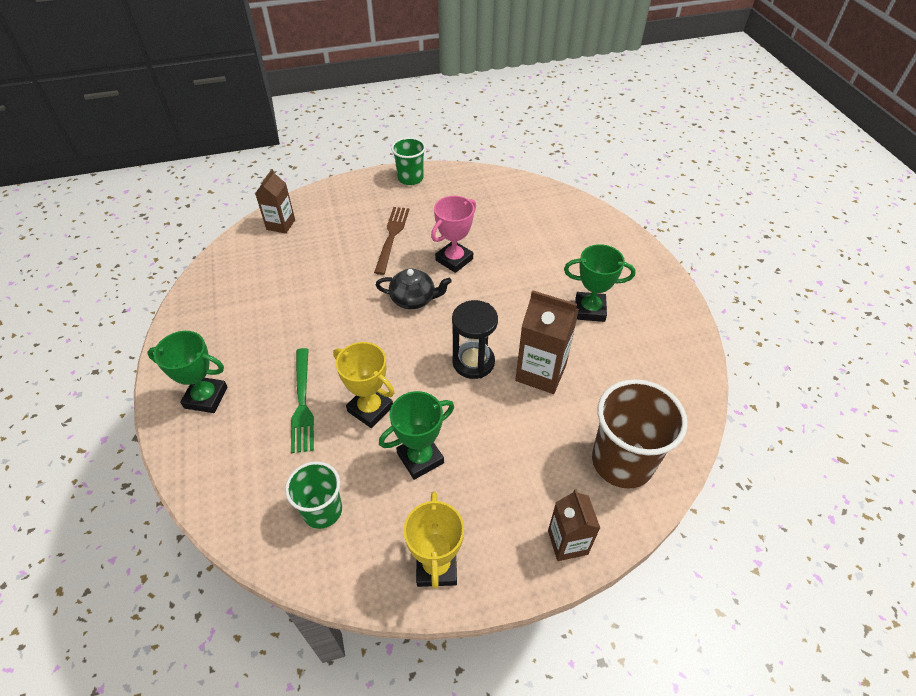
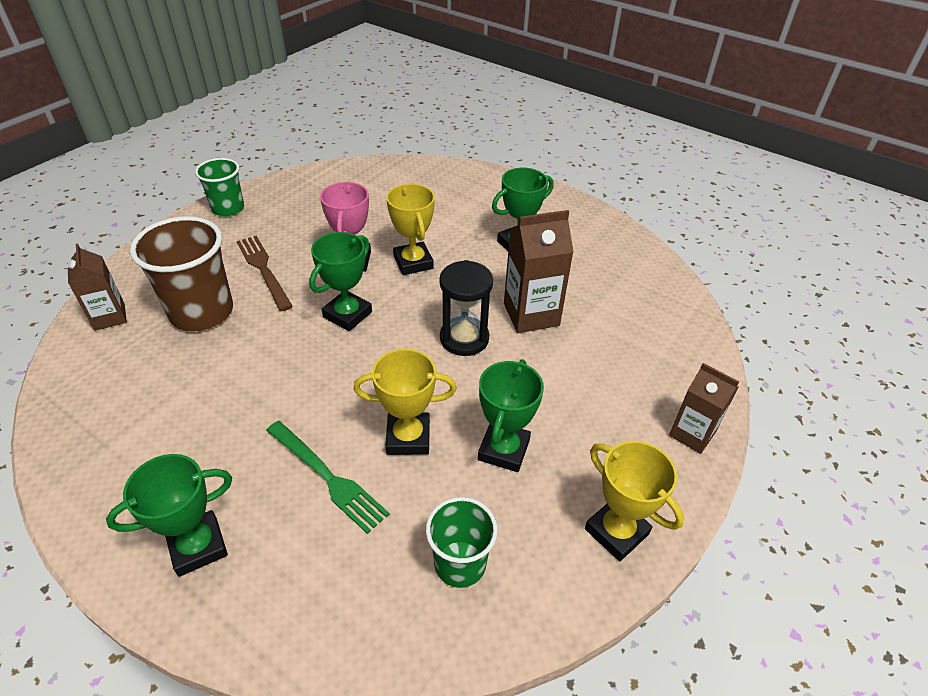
camera: 40 degrees left, 5 degrees down
(413, 299) = (347, 314): black teapot -> green trophy
(495, 283) = (413, 262): none -> yellow trophy
(622, 462) = (664, 346): brown cup -> brown cup (202, 312)

